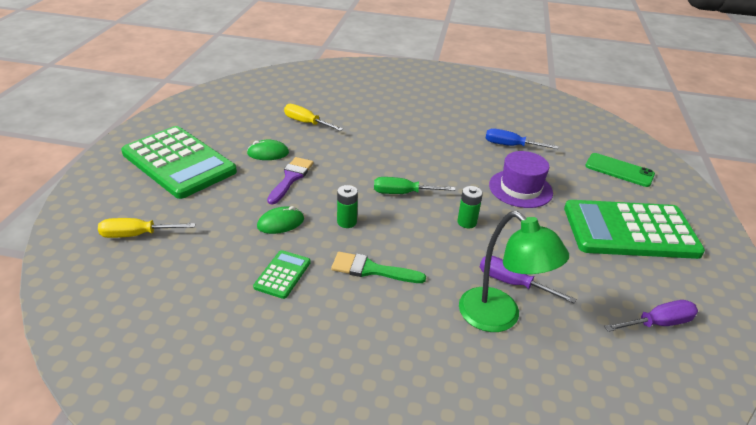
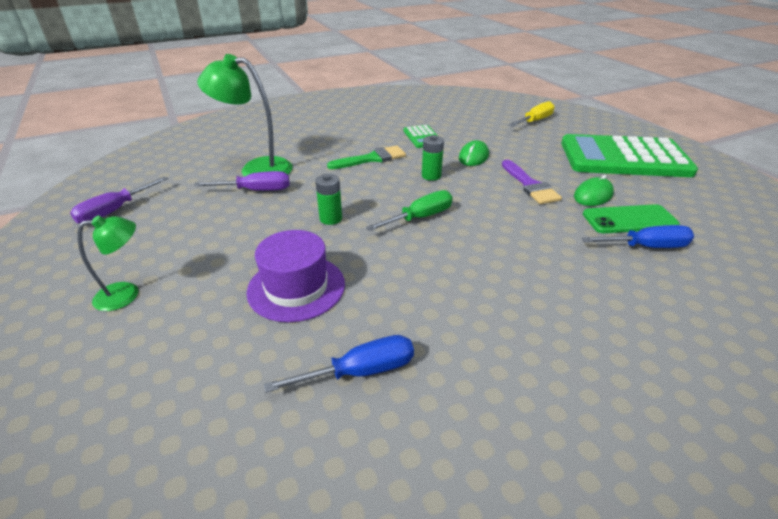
camera: 145 degrees right, 0 degrees up
(306, 123) = (646, 247): yellow screwdriver -> blue screwdriver
(619, 170) = (127, 426): green phone -> green phone (629, 220)
(630, 230) = (126, 294): green calculator -> green lamp

